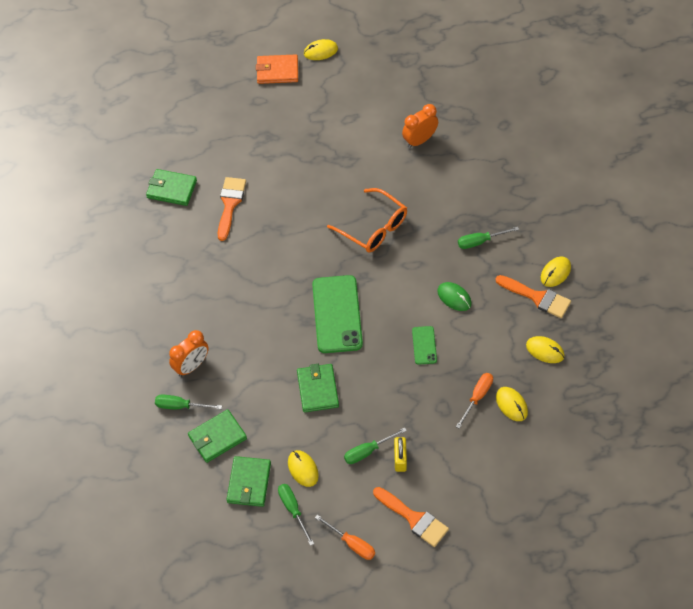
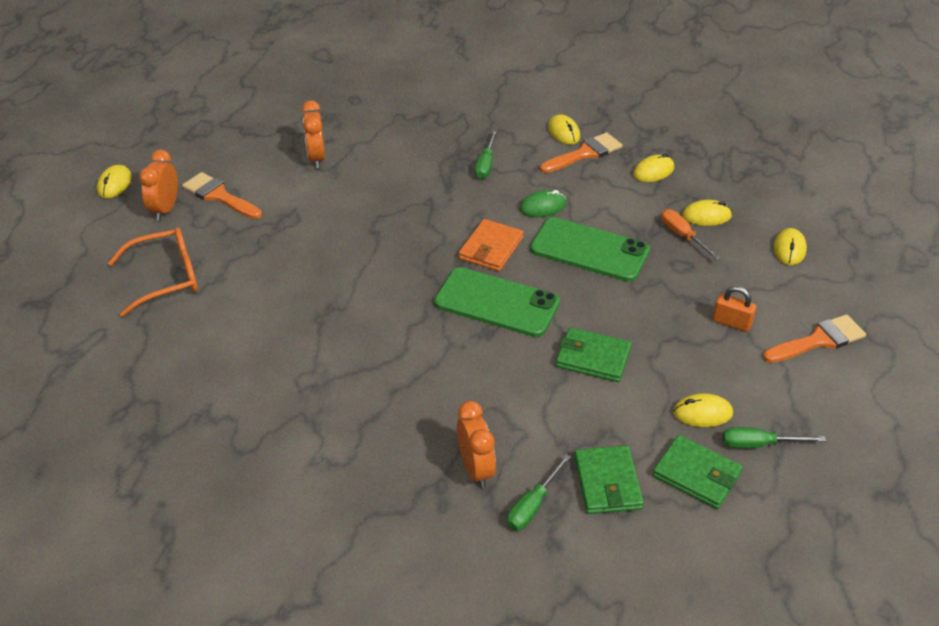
camera: 65 degrees left, 15 degrees down
(172, 189) = (173, 387): green wallet -> none
(230, 204) = (253, 339): orange brush -> orange brush (219, 196)
(277, 71) = (101, 227): orange wallet -> orange wallet (491, 248)
(314, 92) = (165, 209): none -> orange clock
(352, 543) = (832, 406): orange screwdriver -> none
(368, 451) = (707, 345): green screwdriver -> none
(373, 228) = (400, 231): orange glasses -> orange glasses (166, 278)
(400, 459) = (731, 322): yellow padlock -> orange padlock
(424, 345) = (589, 250): green phone -> green phone, size x2.07
(506, 472) = (789, 249): none -> yellow mouse

